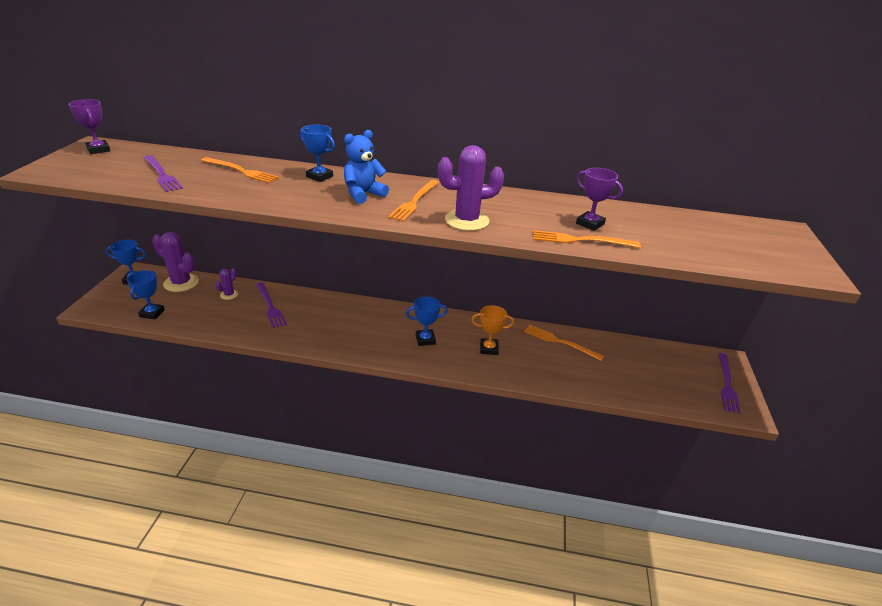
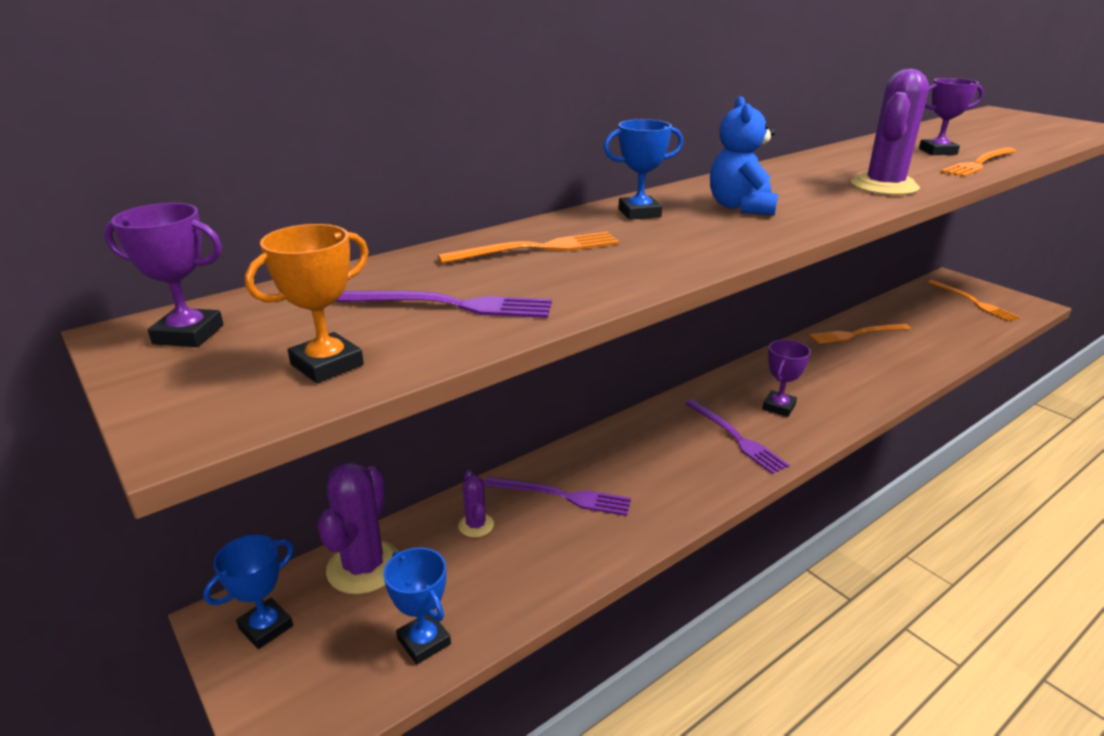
camera: 45 degrees left, 5 degrees down
(181, 283) = (364, 567): purple cactus -> purple cactus turned 60 degrees counterclockwise
(414, 202) = (798, 192): orange fork -> orange fork (973, 302)
(425, 339) = (779, 407): blue trophy -> purple trophy
(489, 349) = (834, 376): orange trophy -> orange trophy (327, 365)
(727, 384) = (988, 294): purple fork -> purple fork (736, 438)

